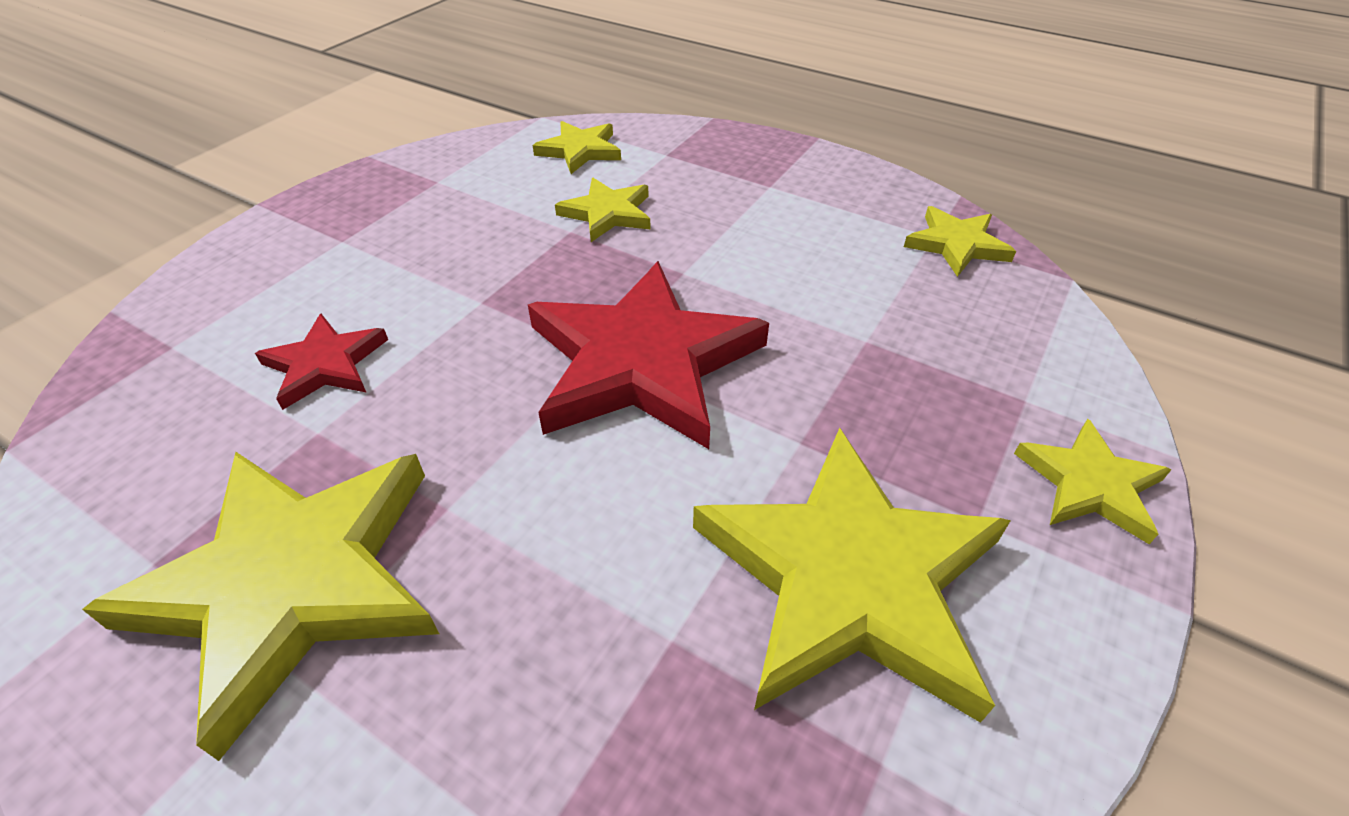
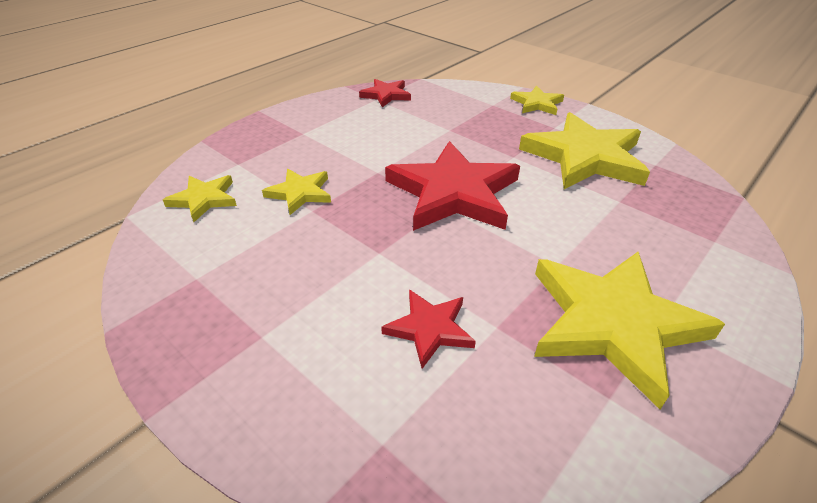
camera: 80 degrees left, 5 degrees down
(956, 244) = (386, 95): yellow star -> red star

